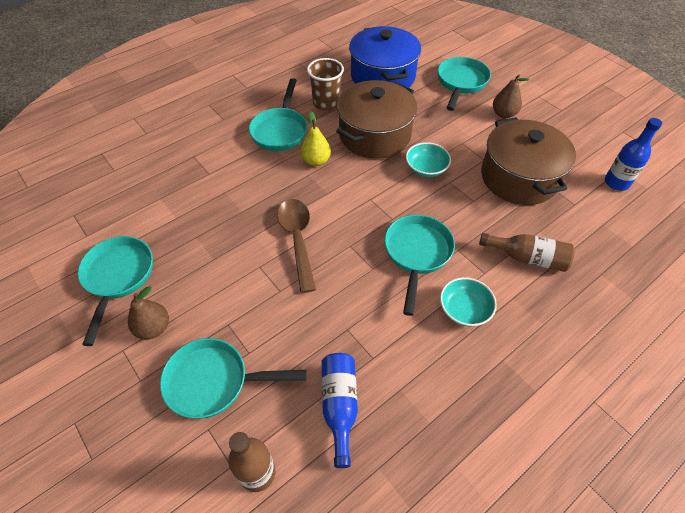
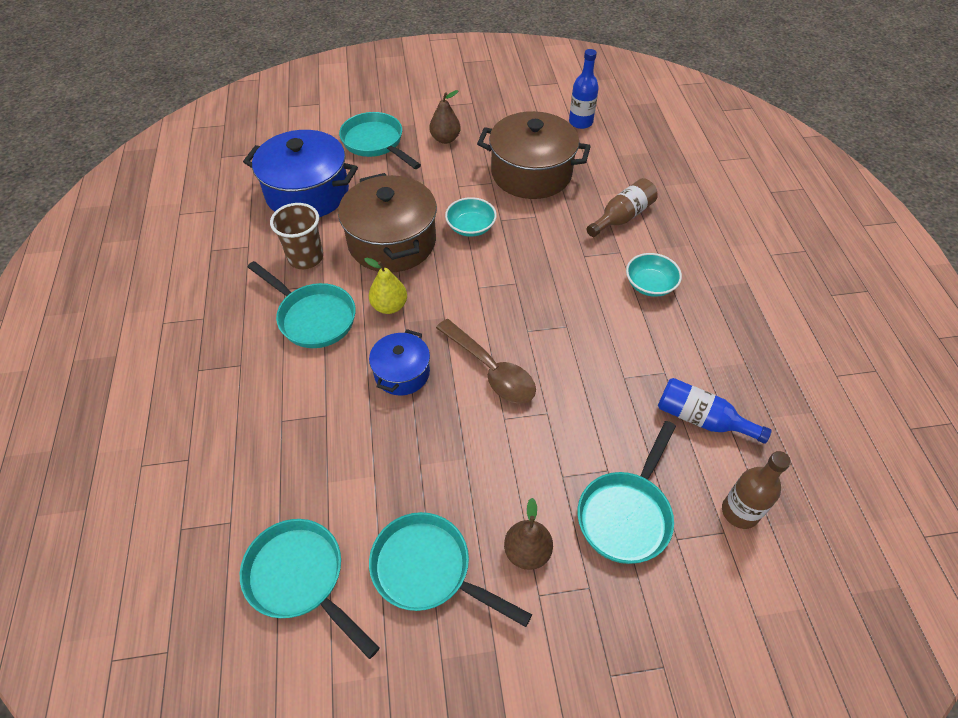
camera: 60 degrees left, 0 degrees up
(264, 193) = (402, 373): none -> blue pot
(297, 240) = (491, 370): brown spoon -> brown spoon turned 150 degrees counterclockwise
(417, 254) = (571, 286): turquoise pan -> turquoise pan (300, 578)

